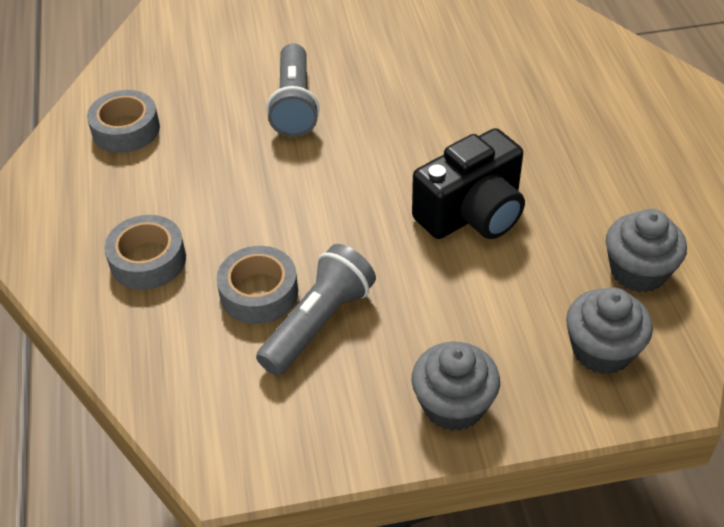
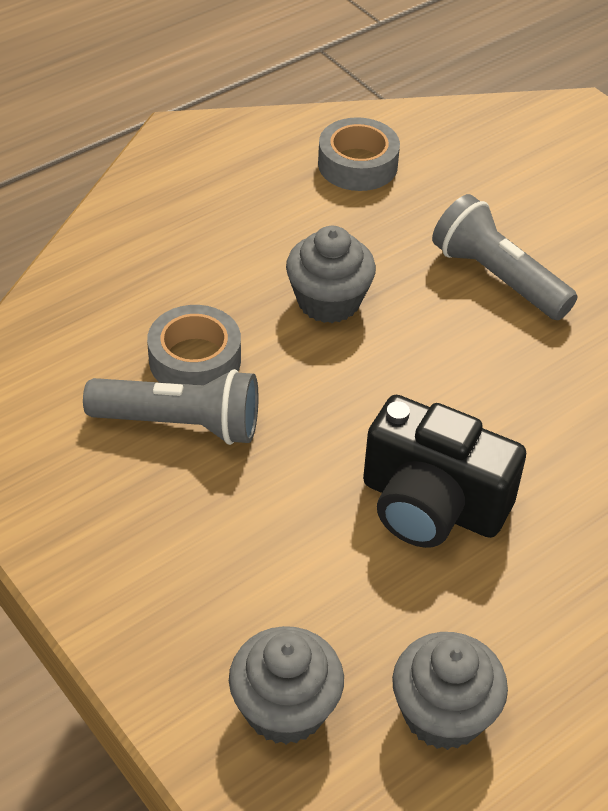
camera: 60 degrees right, 0 degrees up
(148, 260) = (189, 258): grey tape -> none
(295, 104) = (497, 278): grey flashlight -> grey flashlight turned 75 degrees clockwise
(453, 405) = (128, 583): grey cupcake -> grey cupcake (328, 301)

